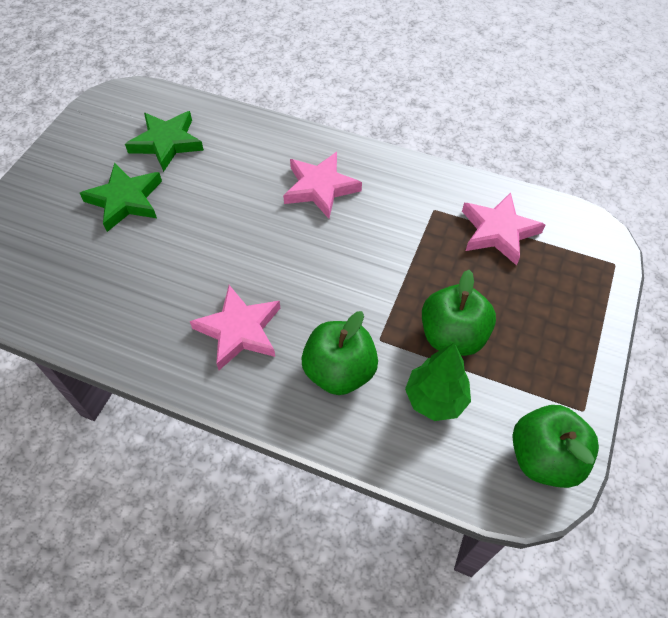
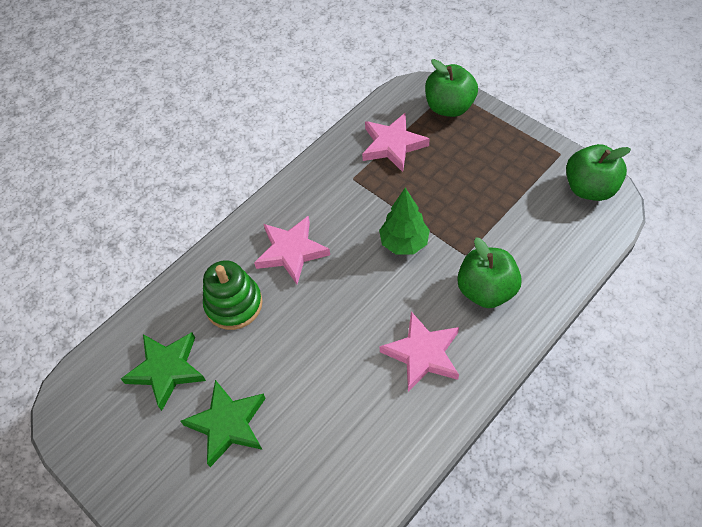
camera: 65 degrees left, 0 degrees up
(246, 165) = (234, 304): none -> green stacking toy
(435, 399) = (528, 235): green tree -> green tree (404, 243)
(452, 336) = (477, 206): green apple -> green apple (449, 107)

